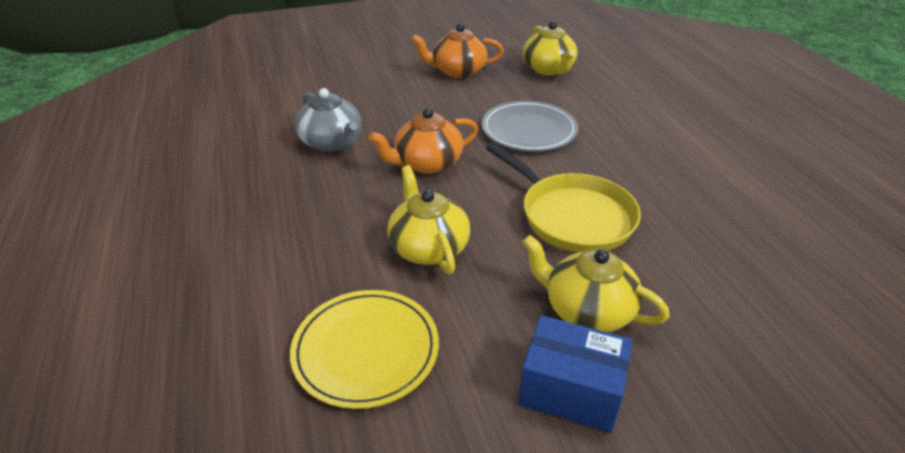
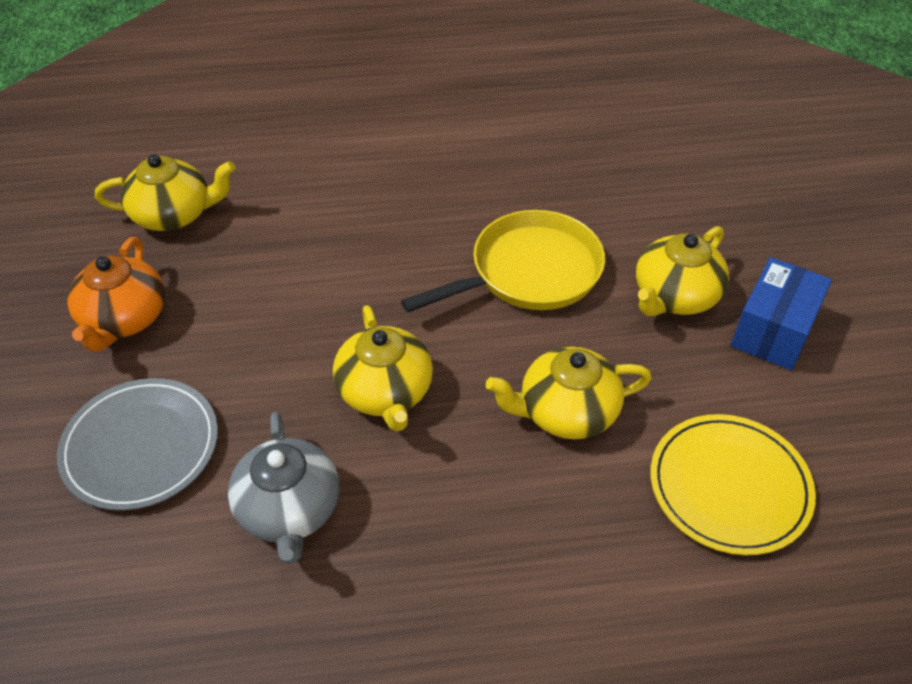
camera: 80 degrees left, 10 degrees up
(332, 142) = (289, 510): grey teapot -> grey teapot turned 105 degrees clockwise
(427, 163) = (385, 392): orange teapot -> yellow teapot
(529, 130) = (336, 271): grey plate -> grey plate (141, 447)

